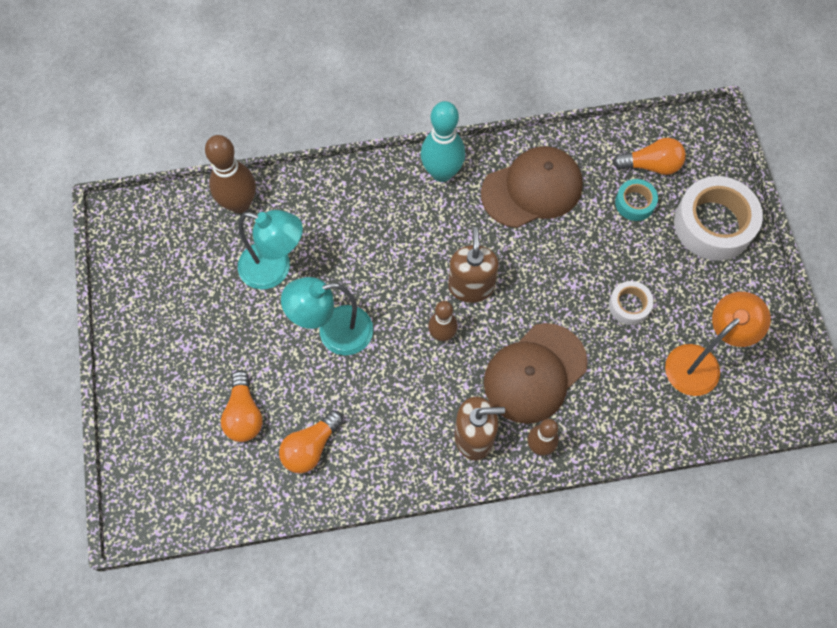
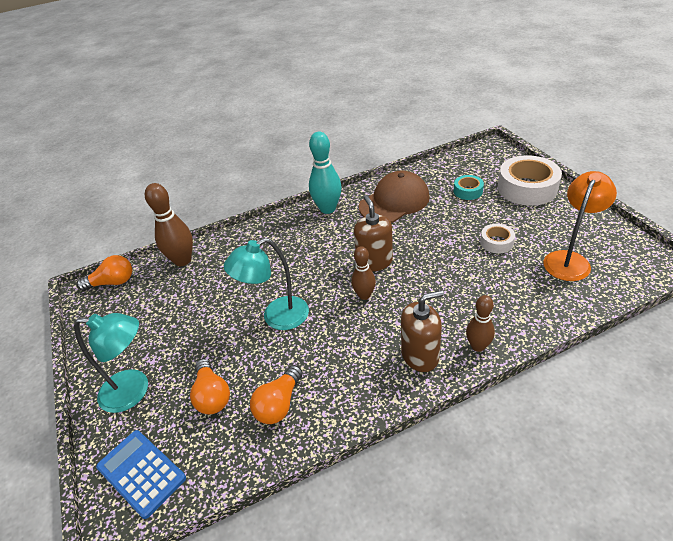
camera: 10 degrees left, 25 degrees down
(162, 480) = (141, 473): none -> blue calculator
(275, 269) = (218, 291): turquoise lamp -> turquoise lamp (134, 391)
(534, 373) = (448, 300): brown cap -> none
(651, 165) = (467, 172): orange light bulb -> orange light bulb (112, 282)

